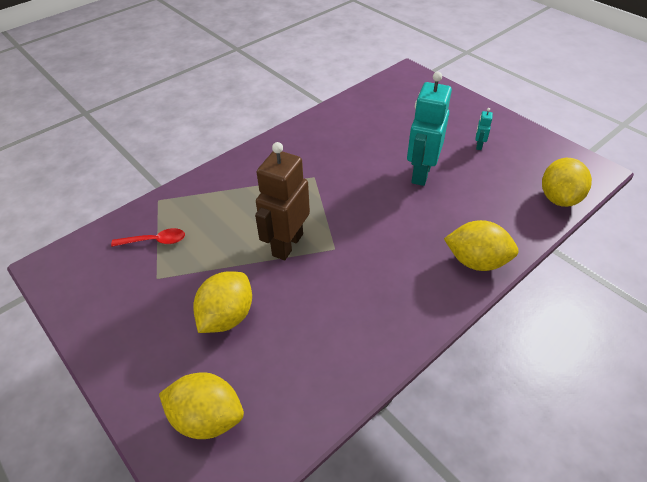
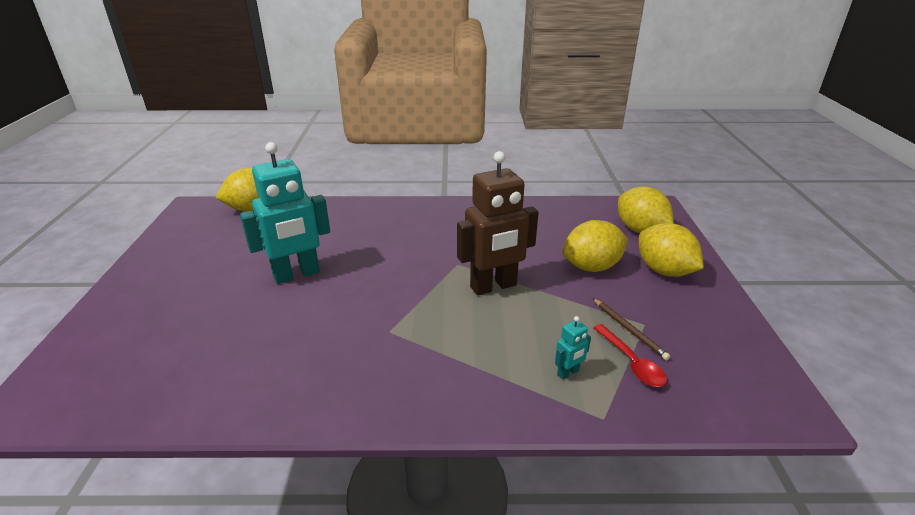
camera: 140 degrees left, 15 degrees down
(155, 241) = (631, 362): red spoon -> red spoon turned 150 degrees counterclockwise
(166, 266) = (629, 330): none -> brown pencil
(476, 261) = (375, 211): yellow lemon -> yellow lemon (664, 271)
(478, 145) = (205, 267): turquoise robot -> turquoise robot (568, 373)

